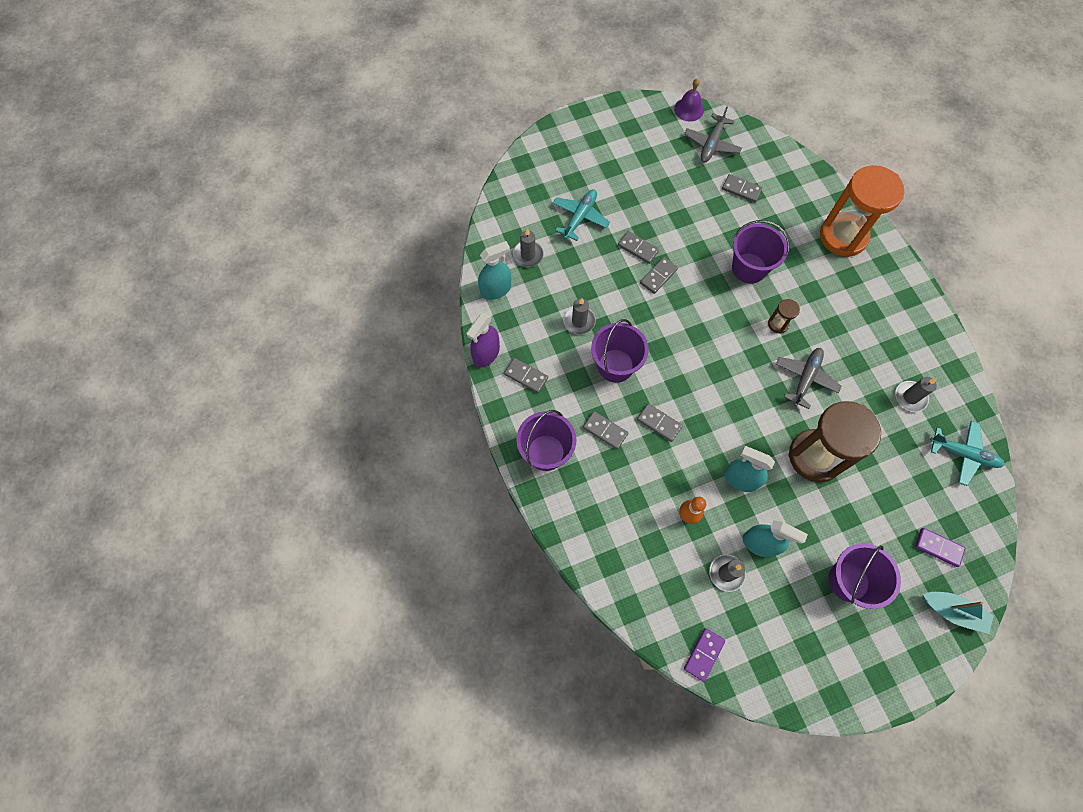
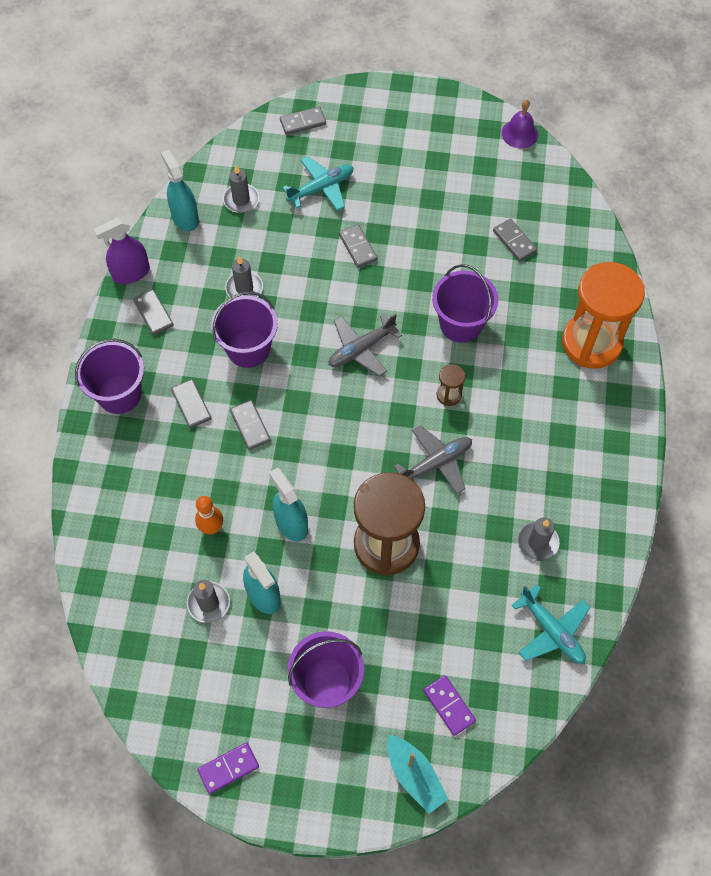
camera: 30 degrees right, 5 degrees down
(496, 290) = (185, 217): turquoise spray bottle -> turquoise spray bottle turned 120 degrees counterclockwise
(658, 276) = (358, 285): grey domino -> grey domino (303, 122)
(704, 654) = (129, 664): purple domino -> purple domino (228, 768)
(712, 144) = (517, 180): grey plane -> grey plane (361, 349)

